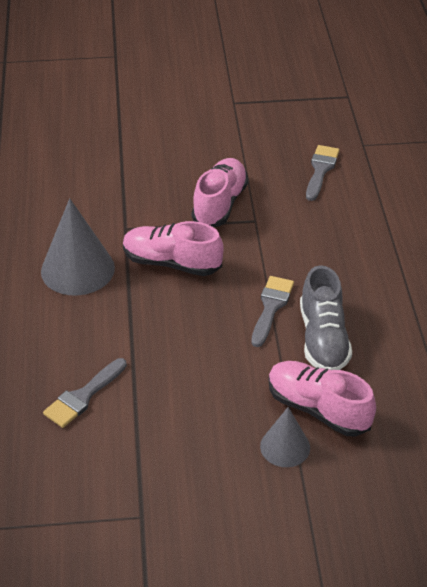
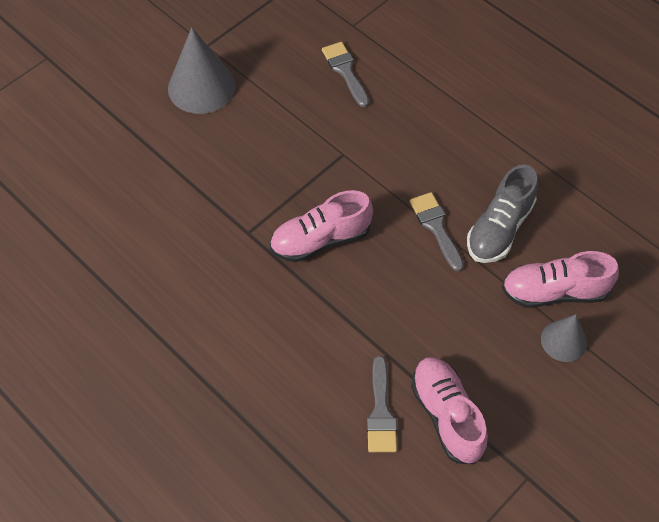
camera: 40 degrees left, 15 degrees up
(77, 269) = (251, 300): grey cone -> grey cone (201, 87)
(220, 204) = (300, 157): pink shoe -> pink shoe (446, 415)
(323, 339) = (499, 229): grey shoe -> grey shoe turned 75 degrees clockwise

